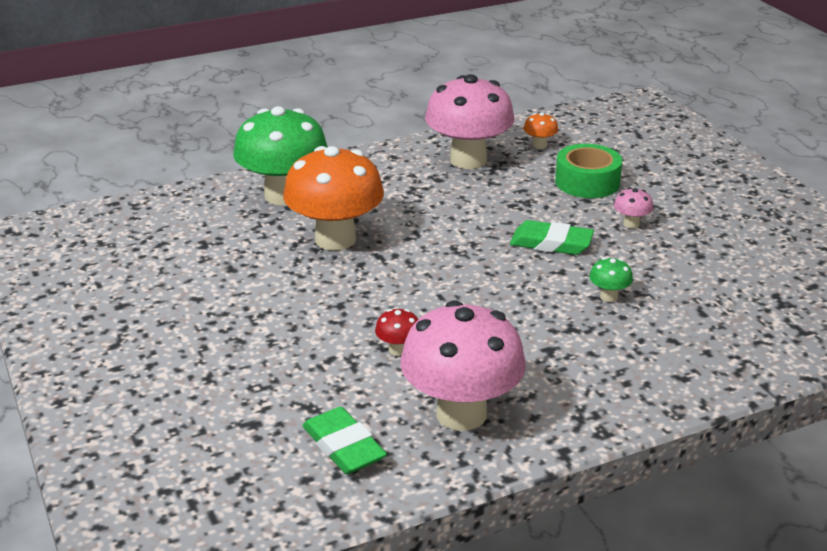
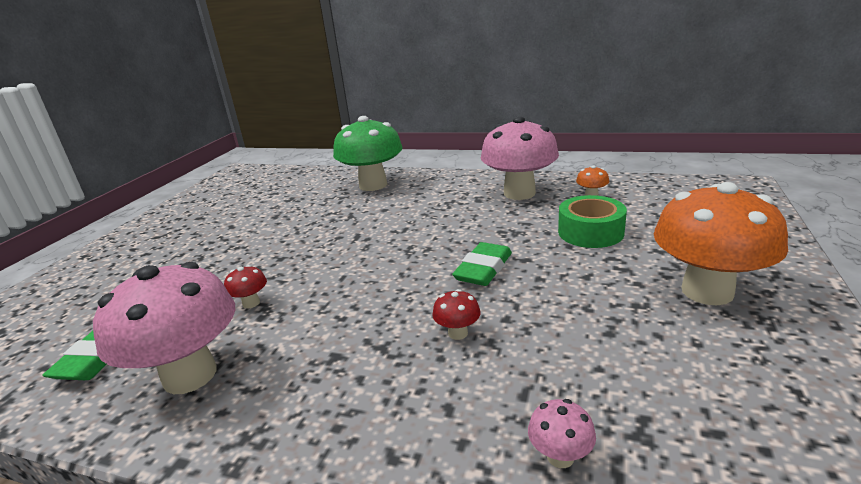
camera: 45 degrees right, 5 degrees down
(335, 239) = (352, 217): orange mushroom -> orange mushroom (707, 291)
(551, 243) = (483, 269): green eraser -> green eraser turned 60 degrees clockwise
(608, 296) = (458, 333): green mushroom -> red mushroom
(631, 224) = (579, 278): pink mushroom -> pink mushroom (560, 456)

